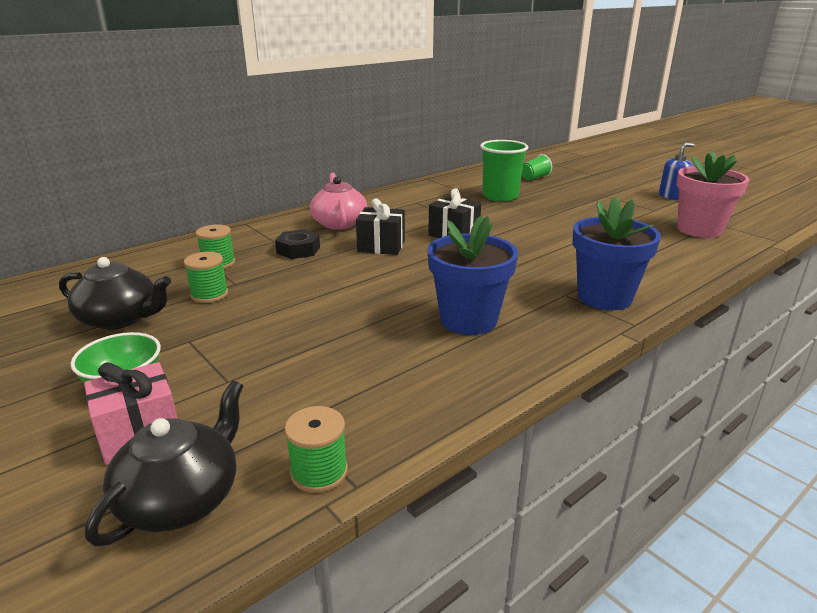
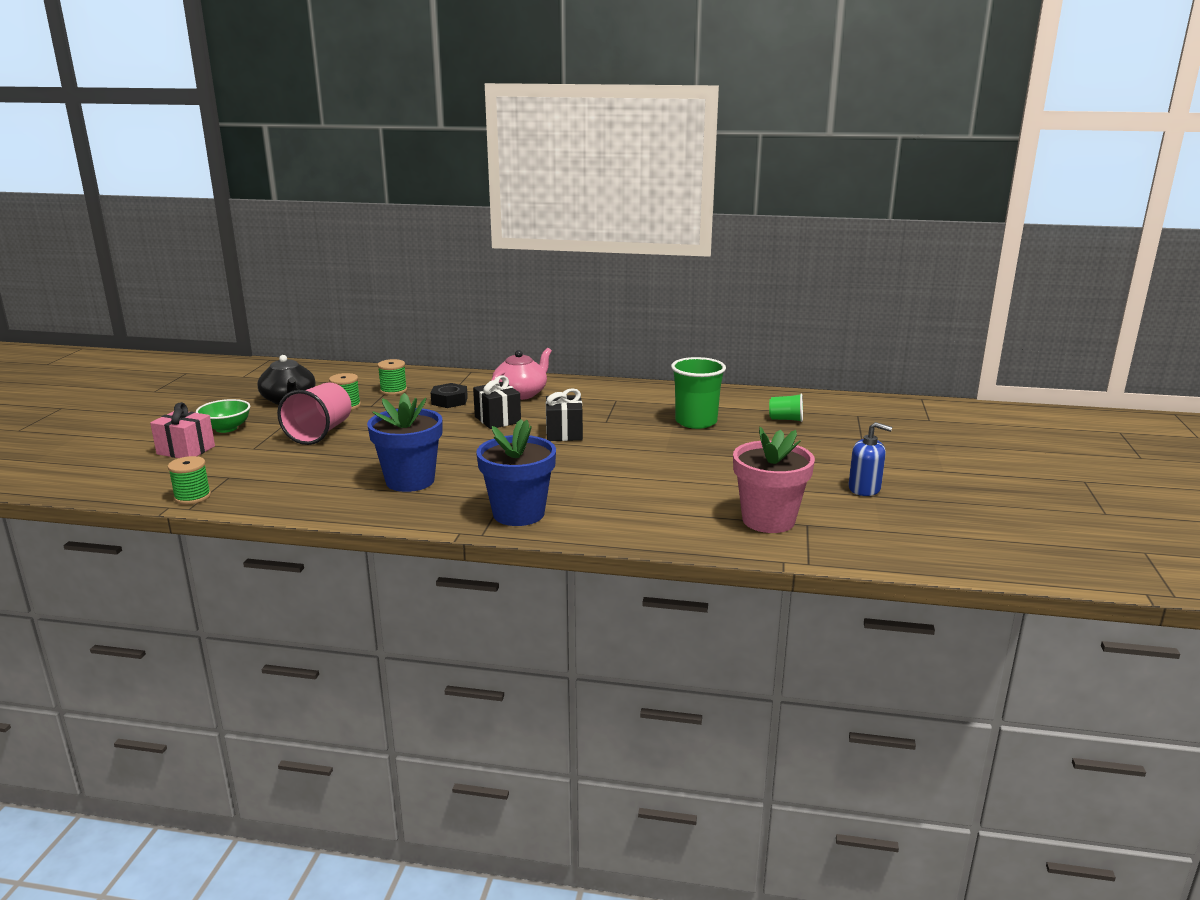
camera: 50 degrees right, 5 degrees down
(181, 498) = (146, 477): black teapot -> none
(259, 328) = (320, 433): none -> pink cup

